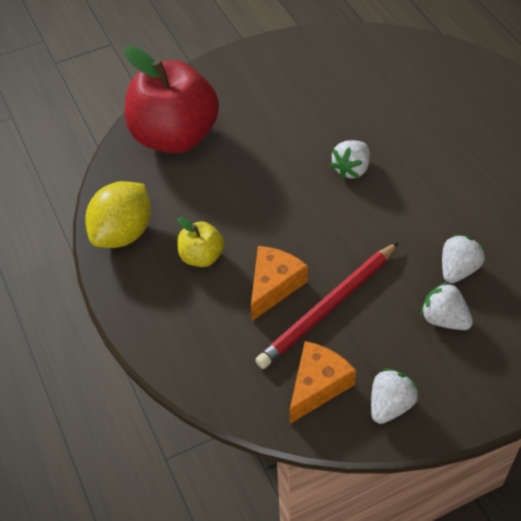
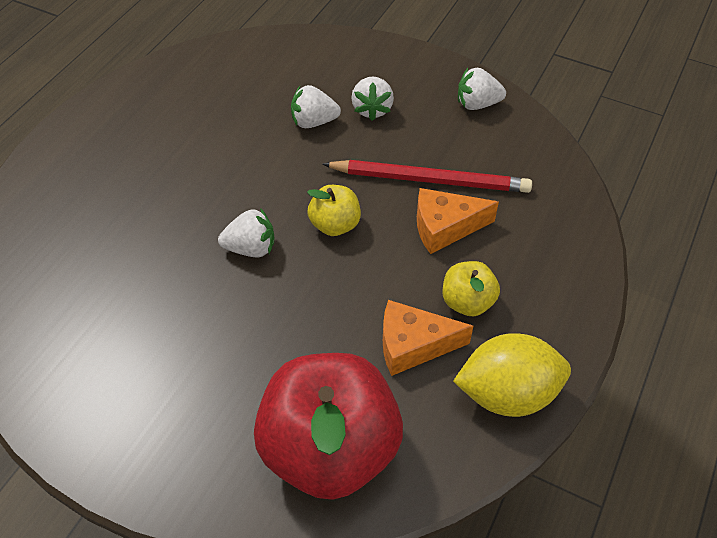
camera: 130 degrees left, 0 degrees up
(317, 386) = (505, 149): orange cheese -> orange cheese (413, 345)
(333, 223) = (335, 225): none -> yellow apple

